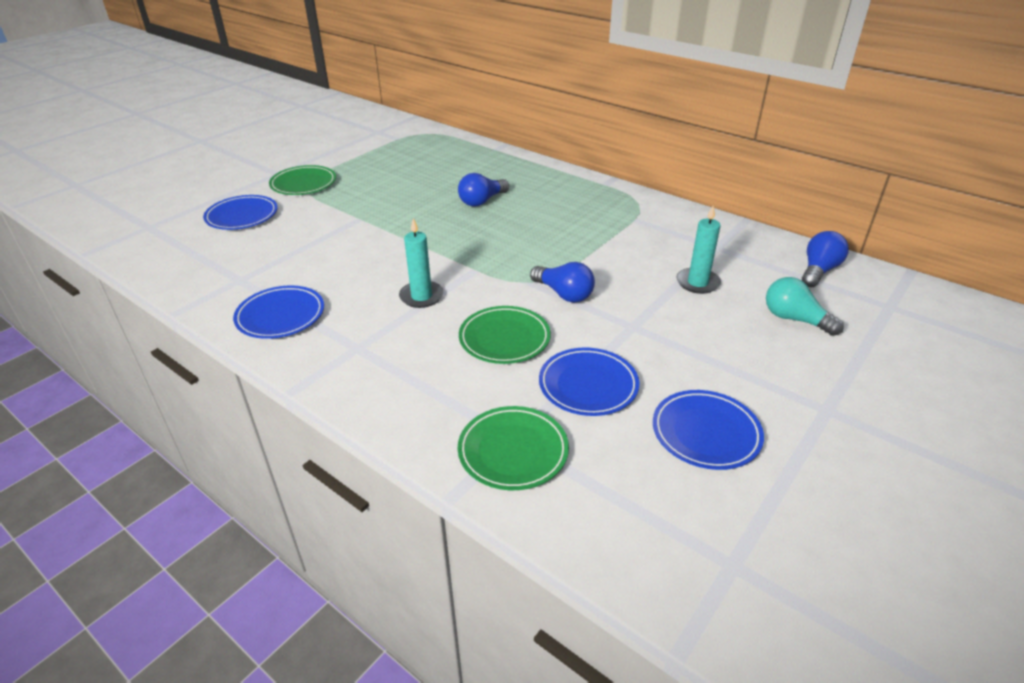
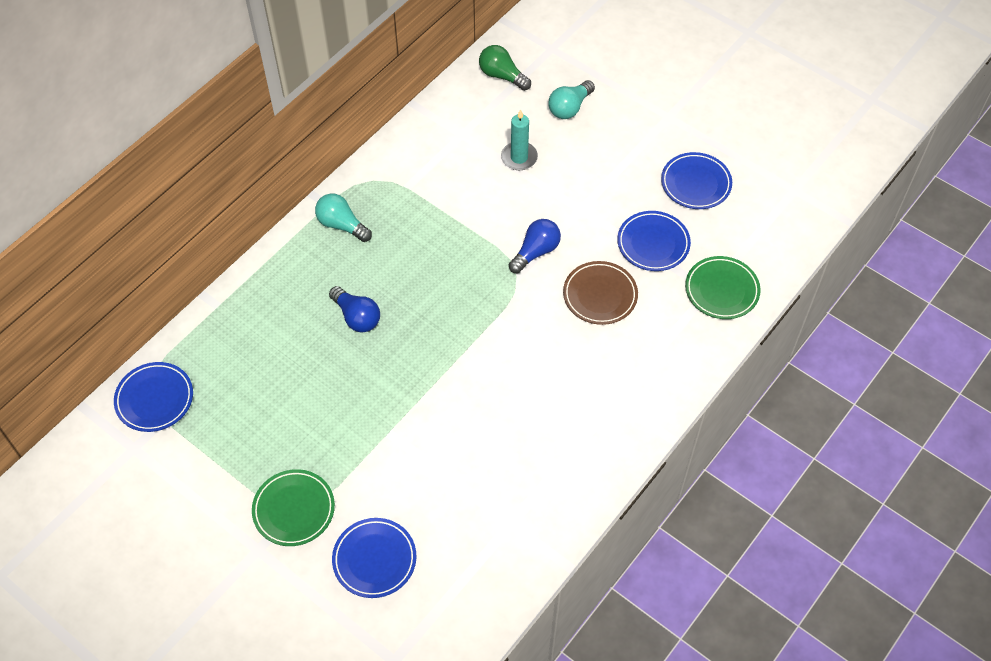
camera: 90 degrees left, 20 degrees up
(280, 316) = (572, 470): blue plate -> blue plate (154, 399)
(421, 296) = (540, 359): turquoise candle -> none
(504, 339) = (600, 295): green plate -> brown plate
(582, 191) = (342, 225): none -> turquoise light bulb
(818, 271) = (502, 76): blue light bulb -> green light bulb

